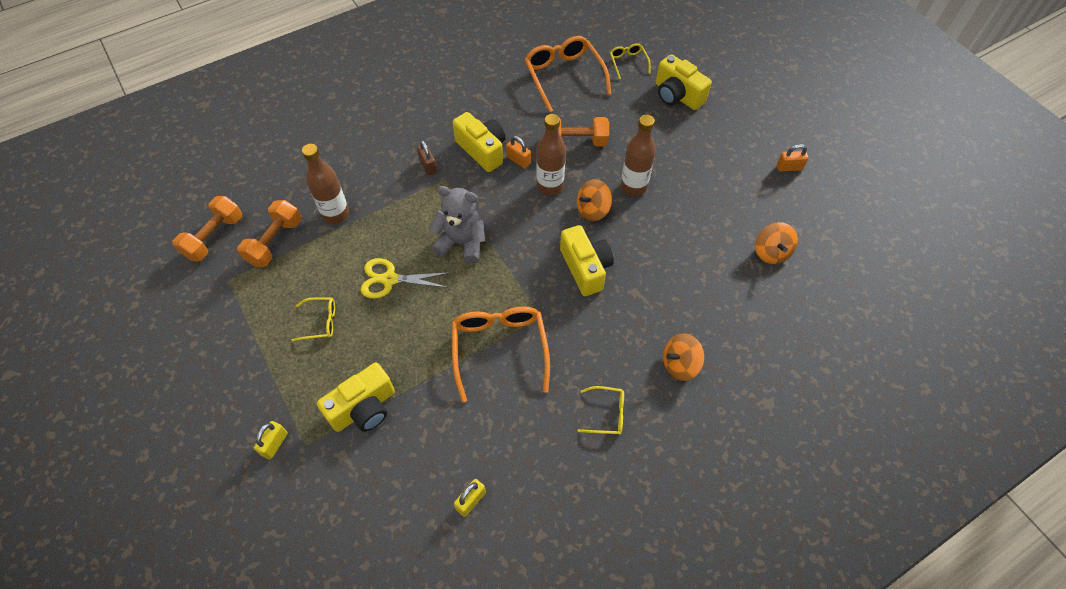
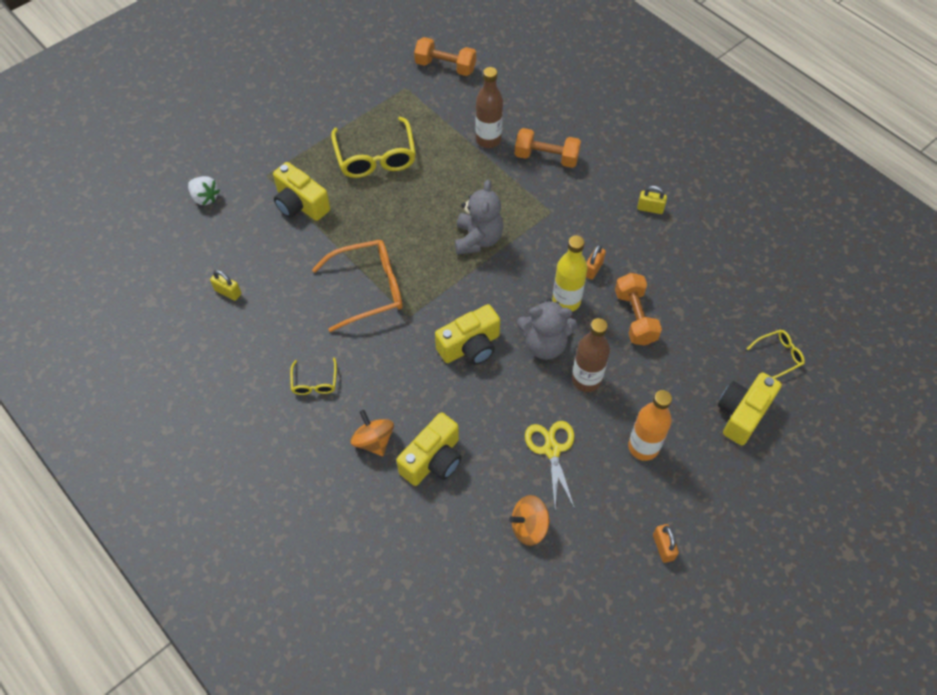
camera: 80 degrees right, 0 degrees up
(274, 444) = (265, 156): yellow padlock -> yellow padlock (650, 208)
(275, 242) = (449, 106): orange dumbbell -> orange dumbbell (546, 157)
(317, 523) = (205, 198): none -> white strawberry
(320, 322) = (375, 157): yellow glasses -> yellow glasses, size x1.99
(390, 279) = (426, 194): yellow scissors -> yellow scissors (552, 450)
(428, 166) = (564, 195): brown padlock -> none
(482, 150) = (597, 236): yellow camera -> yellow camera (433, 460)
(550, 186) = (566, 301): brown bottle -> yellow bottle
(564, 77) = (729, 293): orange glasses -> none
(593, 210) = (545, 344): orange spinning top -> grey teddy bear
(701, 161) = (643, 447): none -> orange bottle

